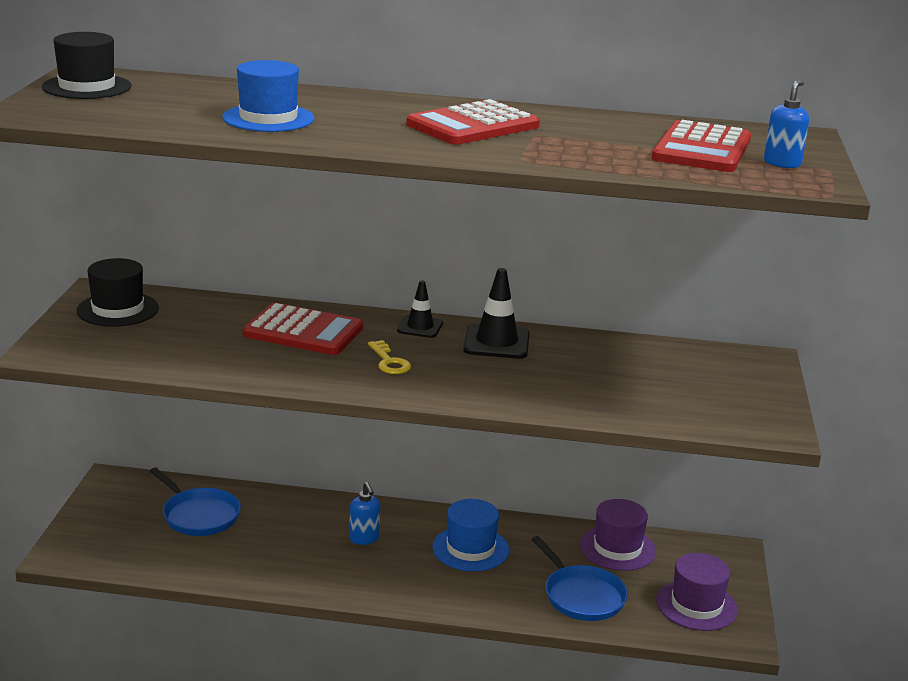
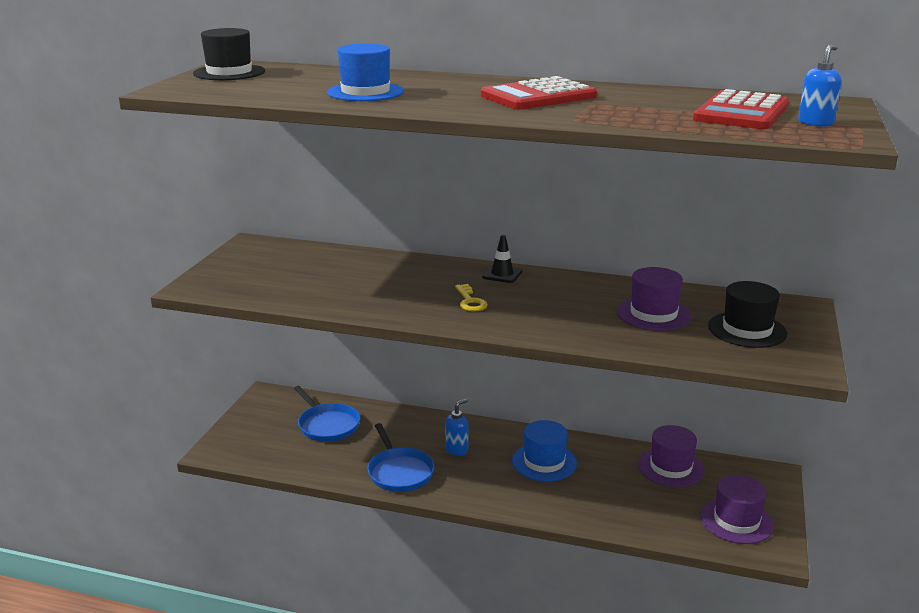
camera: 10 degrees right, 0 degrees up
(117, 309) = (261, 256): black hat -> black hat (747, 330)
(303, 331) = (404, 276): red calculator -> none
(364, 539) = (457, 449): blue soap dispenser -> blue soap dispenser turned 120 degrees counterclockwise
(496, 342) = (565, 287): black traffic cone -> none
(582, 596) = (635, 507): blue pan -> blue pan (399, 472)
(602, 372) = (653, 314): none -> purple hat

